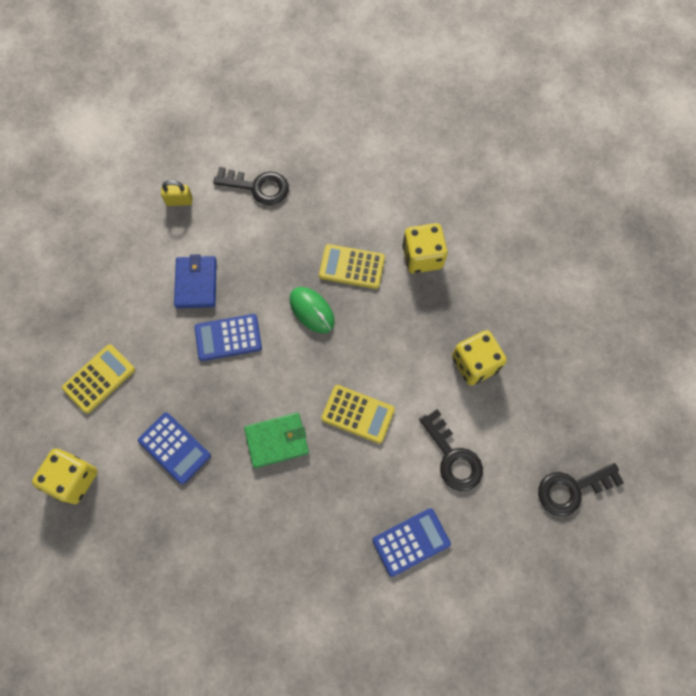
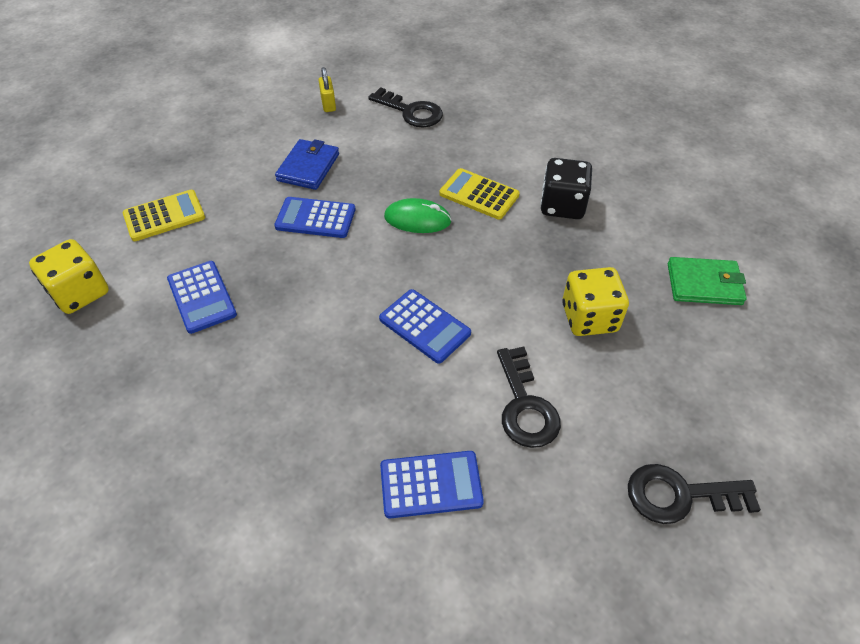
camera: 20 degrees right, 20 degrees down
(179, 201) = (328, 104): yellow padlock -> yellow padlock turned 60 degrees clockwise
(277, 440) = (317, 324): green wallet -> green wallet (704, 284)
(312, 310) = (417, 219): green mouse -> green mouse turned 60 degrees counterclockwise
(358, 414) = (424, 326): yellow calculator -> blue calculator
(422, 257) = (562, 205): yellow dice -> black dice

